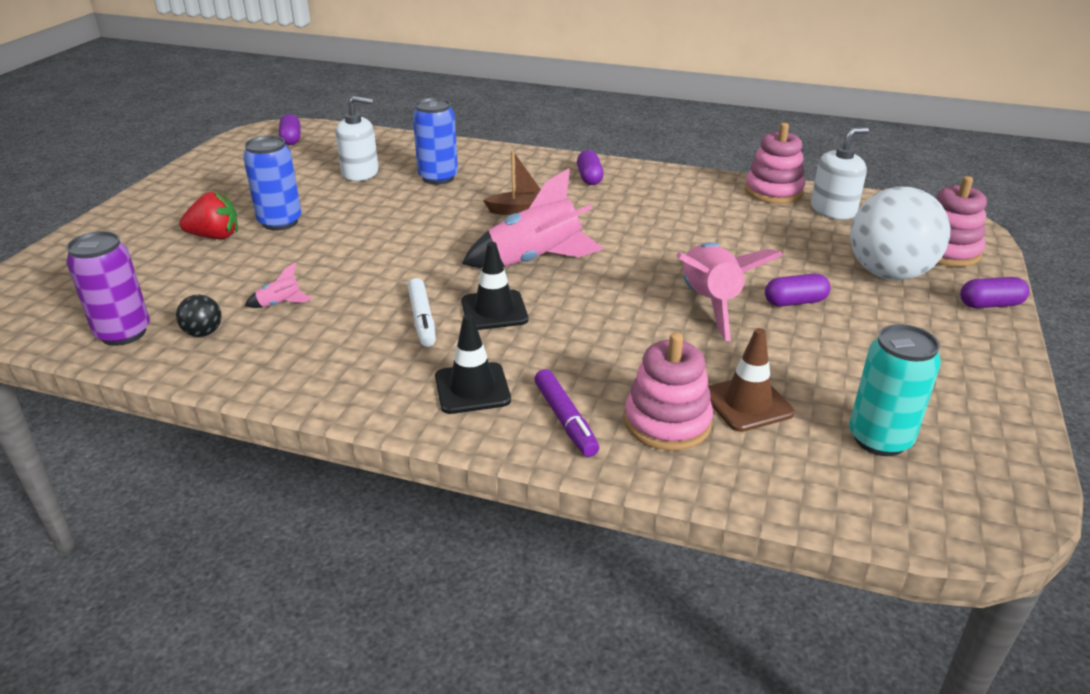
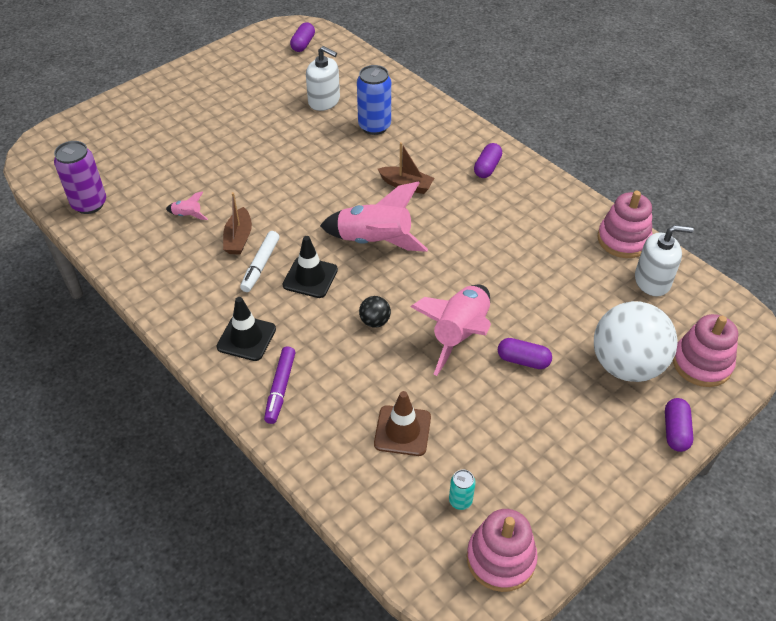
camera: 30 degrees right, 15 degrees up
(203, 333) = (130, 222): black ball -> black ball (375, 321)
(215, 236) = (189, 134): red strawberry -> none
(280, 222) = (237, 135): blue can -> none
(369, 304) = (238, 238): none -> brown boat
(667, 422) = (338, 420): pink stacking toy -> pink stacking toy (500, 559)
(879, 439) = (460, 501): turquoise can -> turquoise can, size x0.50
(990, 304) = (675, 431): purple capsule -> purple capsule turned 75 degrees clockwise

